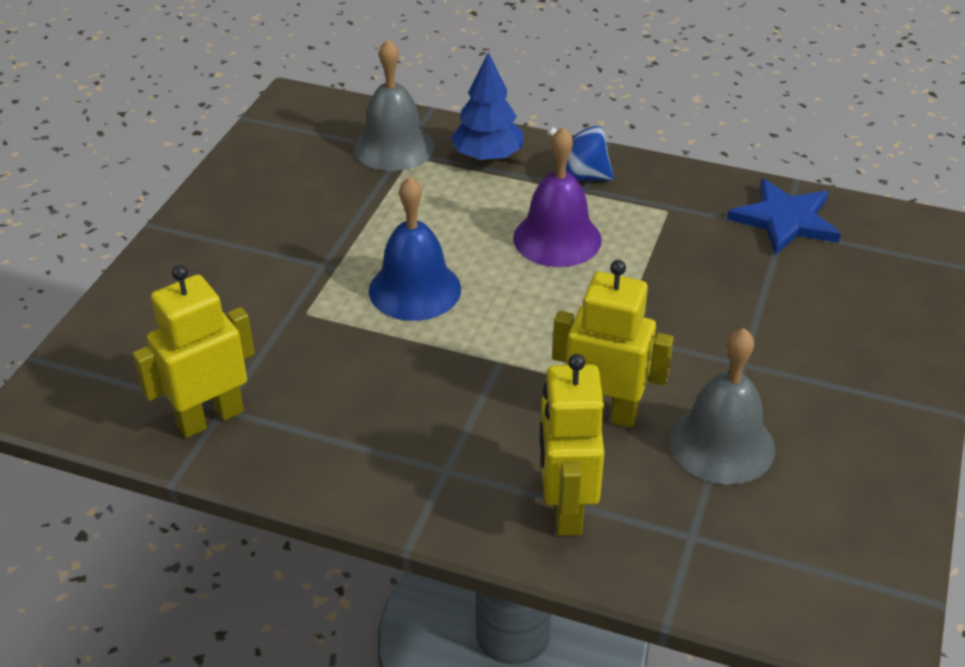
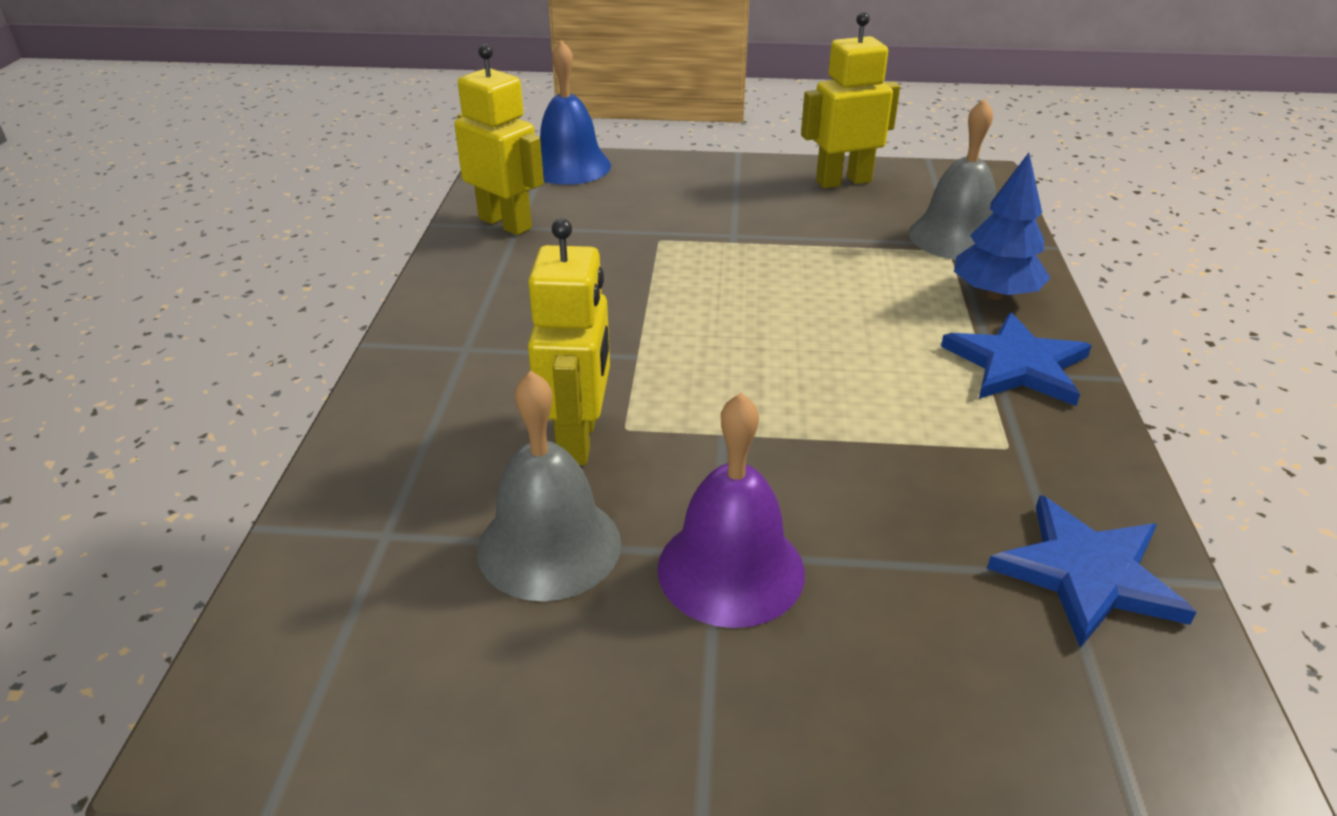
camera: 75 degrees right, 5 degrees down
(415, 289) = (726, 288): blue bell -> blue bell (569, 166)
(557, 238) = (876, 364): purple bell -> purple bell (731, 569)
(565, 508) = (420, 430): yellow robot -> yellow robot (843, 181)
(580, 177) = (1017, 364): blue spinning top -> blue star

